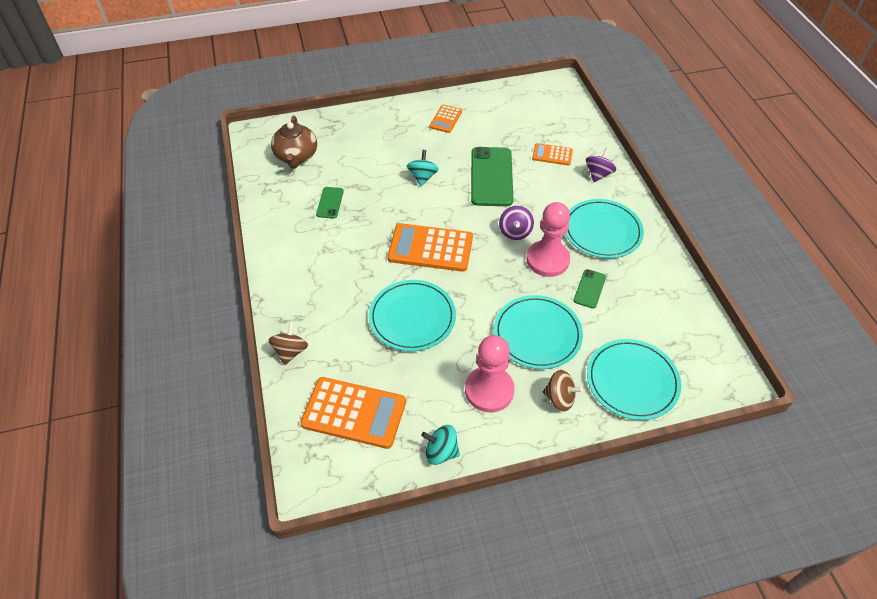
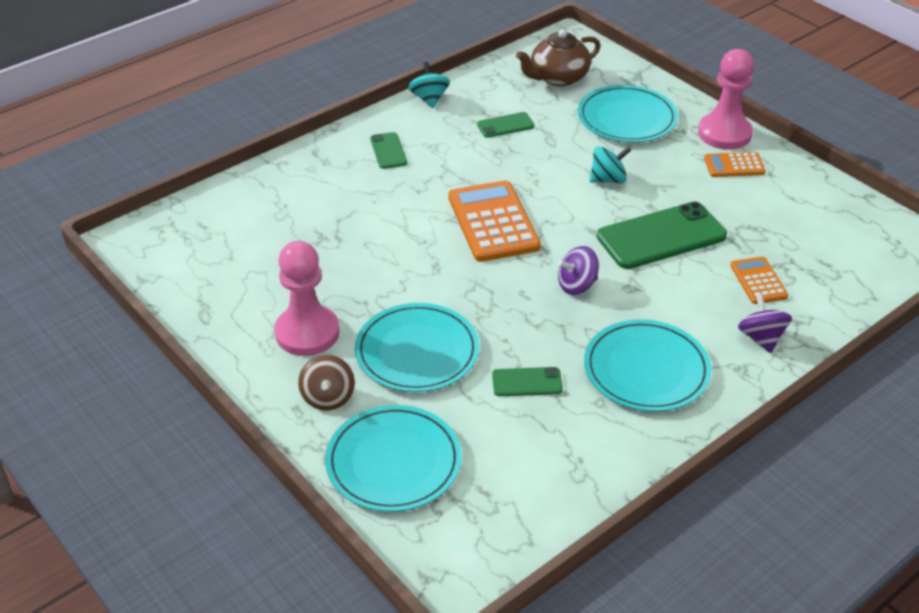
camera: 65 degrees right, 10 degrees down
(290, 351) = (278, 172): brown spinning top -> none
(313, 276) = (388, 151): none -> green phone
(354, 413) = (224, 240): orange calculator -> none
(412, 317) = (377, 241): turquoise plate -> turquoise plate (627, 118)
(441, 452) = (205, 318): turquoise spinning top -> turquoise spinning top (429, 99)
(547, 260) = (549, 328): pink pawn -> pink pawn (724, 133)
(598, 174) = (761, 338): purple spinning top -> purple spinning top turned 105 degrees counterclockwise

